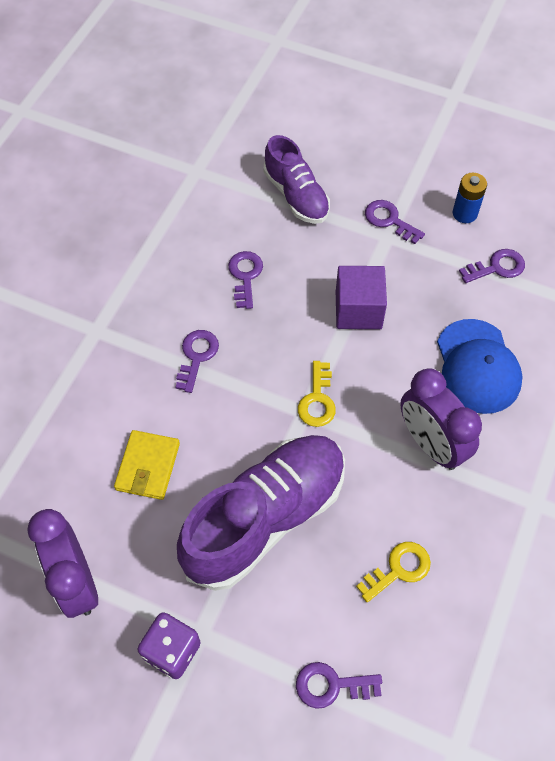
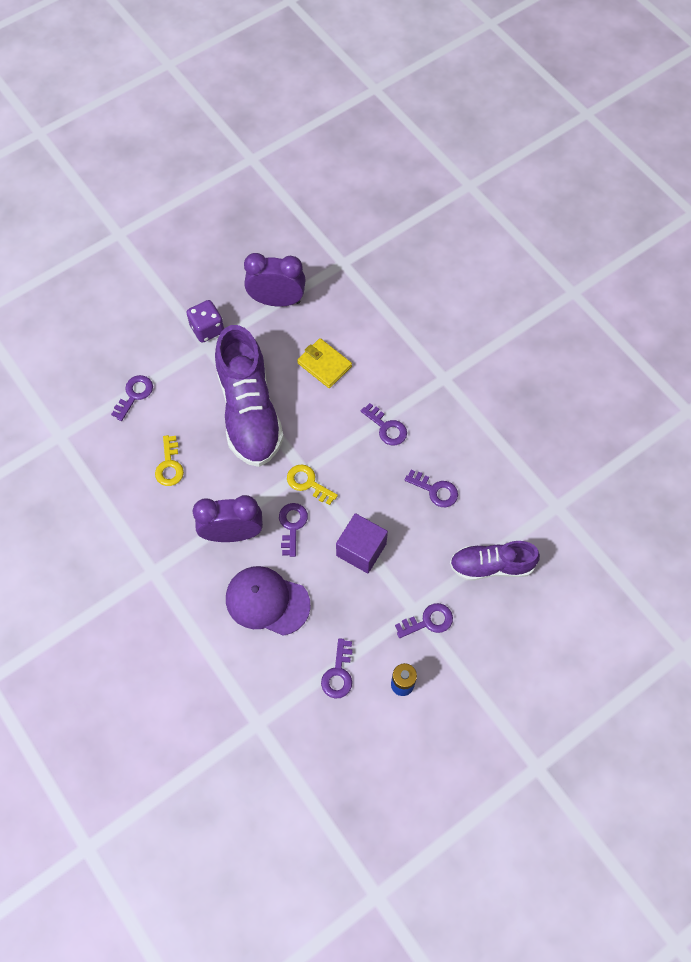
camera: 120 degrees right, 5 degrees up
(378, 389) = (292, 525): none -> purple key
(477, 366) = (267, 601): blue cap -> purple cap

